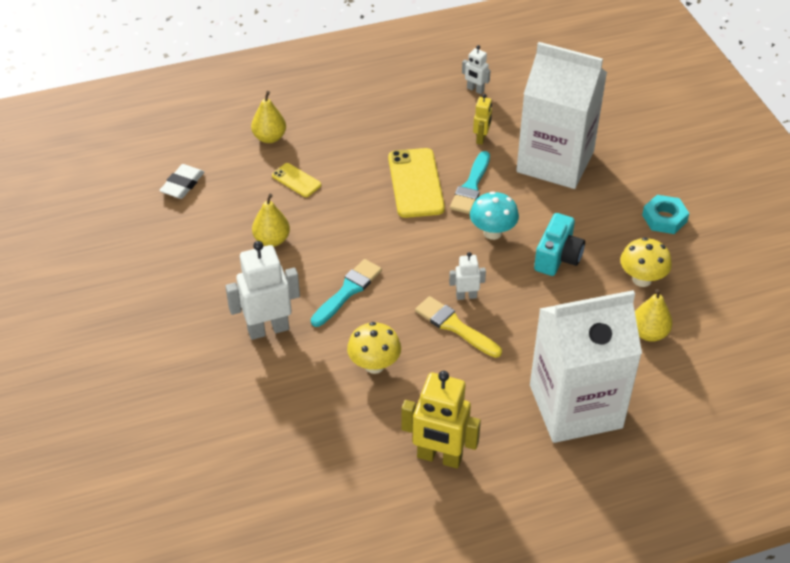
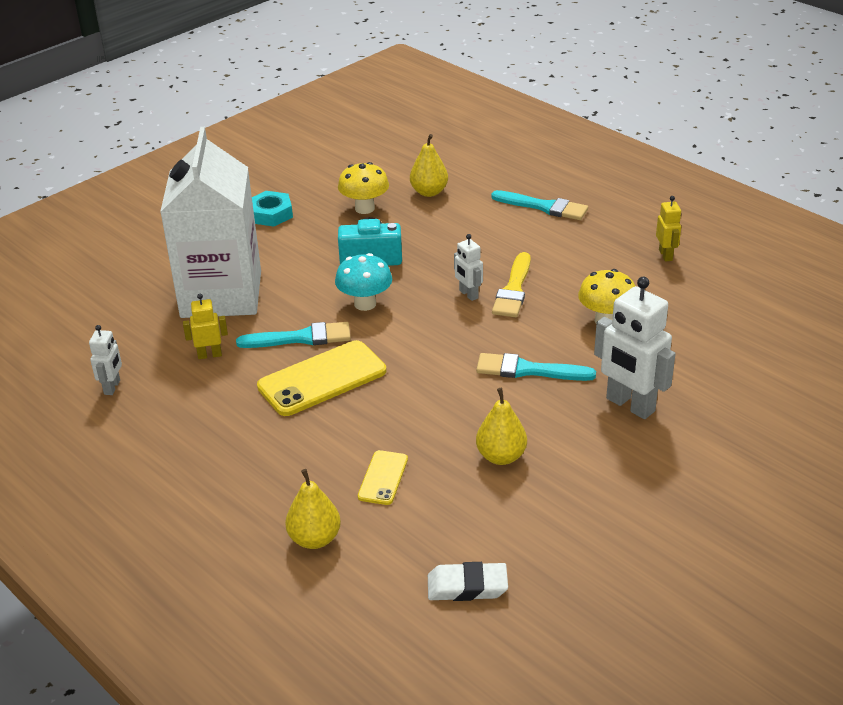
camera: 115 degrees left, 10 degrees down
(439, 457) = (666, 255): yellow robot -> yellow robot, size x0.52
(575, 406) = (544, 207): white carton -> turquoise brush

